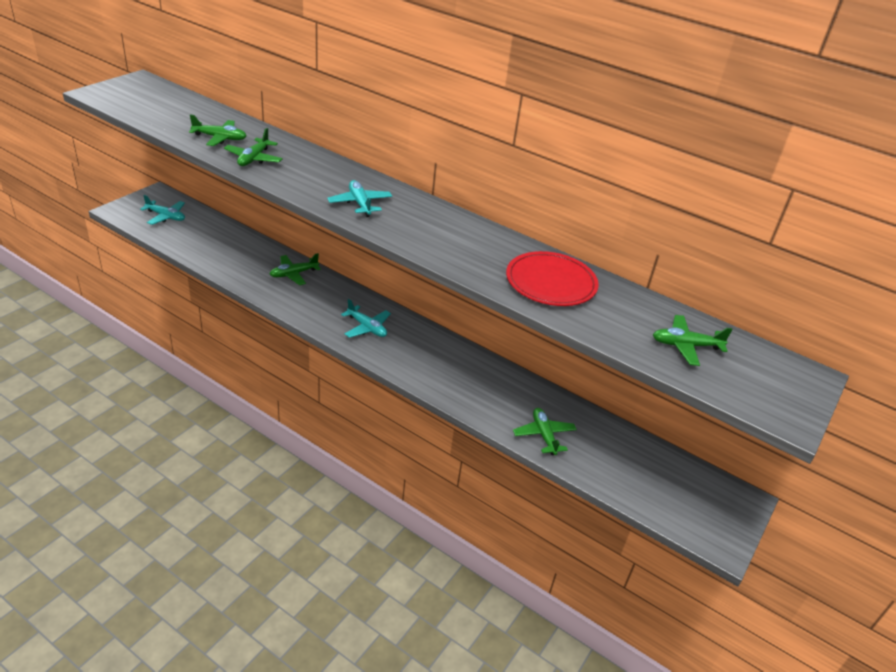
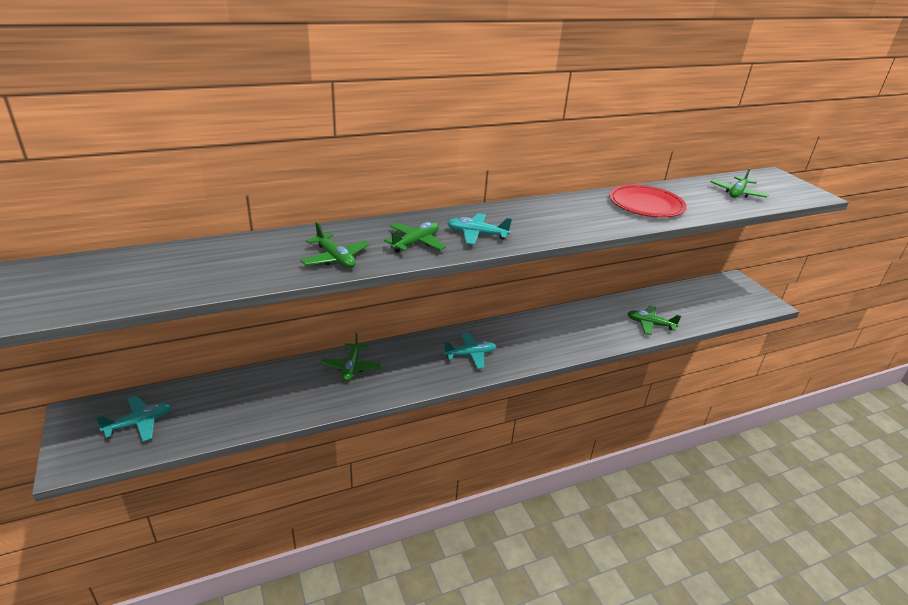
camera: 55 degrees left, 5 degrees down
(220, 138) = (264, 264): green plane -> green plane (416, 243)

